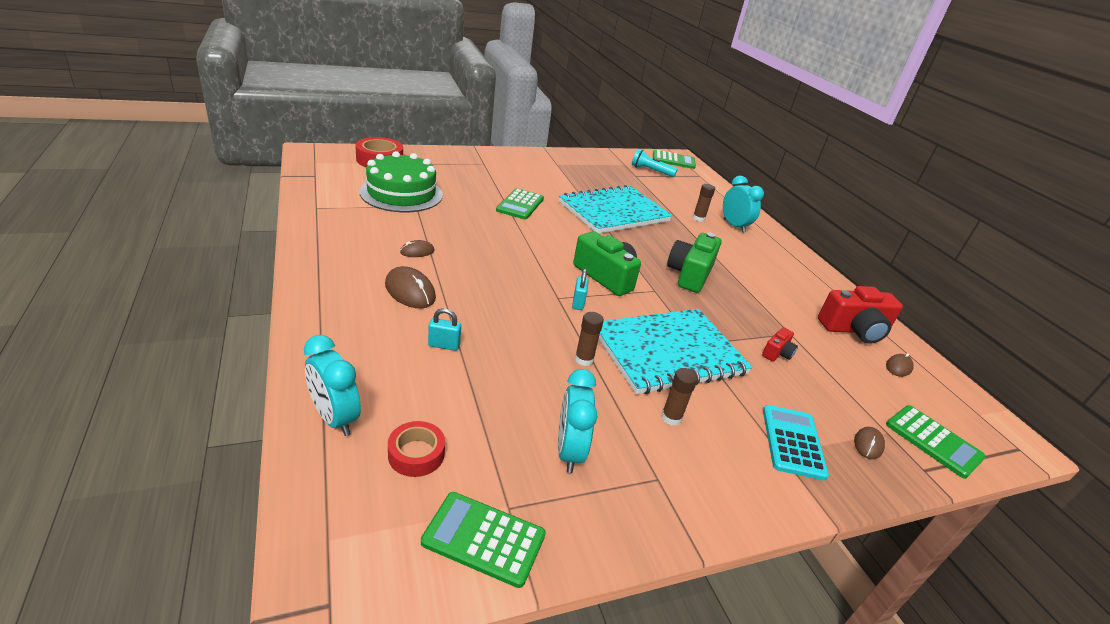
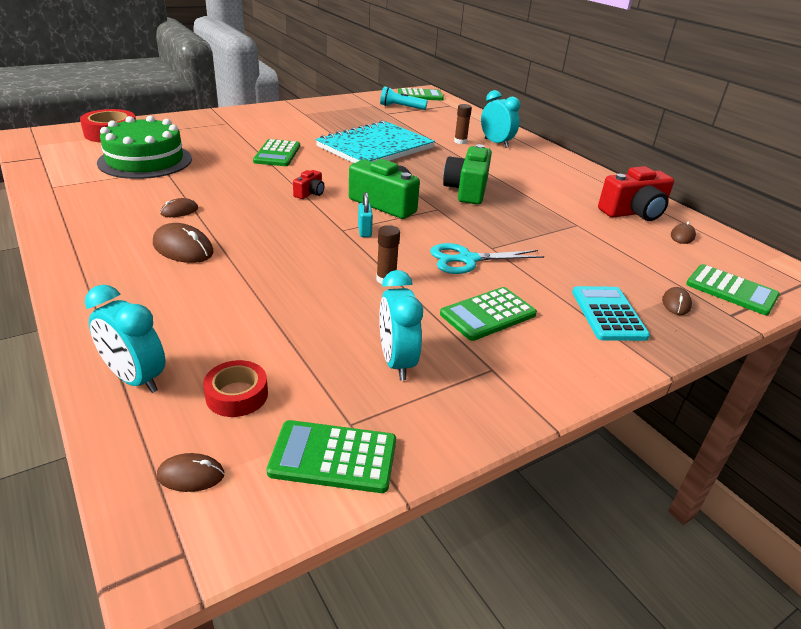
camera: 10 degrees left, 0 degrees up
(355, 527) = (191, 475): none -> brown mouse
(444, 345) = (235, 291): turquoise padlock -> none
(668, 352) = (467, 259): turquoise notebook -> turquoise scissors
(671, 417) = (488, 314): brown glue stick -> green calculator
(777, 353) = (570, 243): red camera -> red camera (310, 193)

